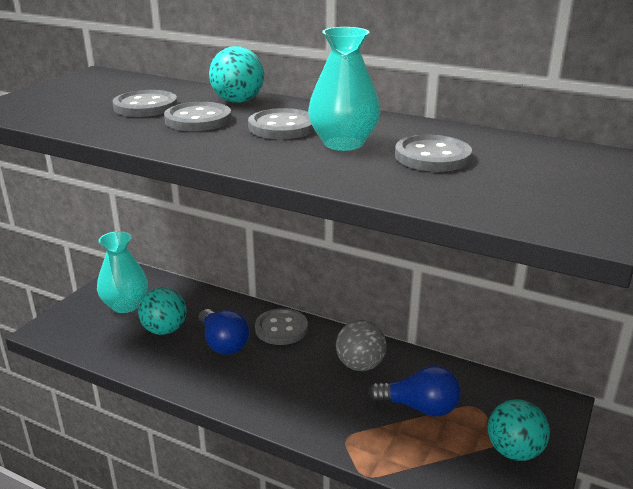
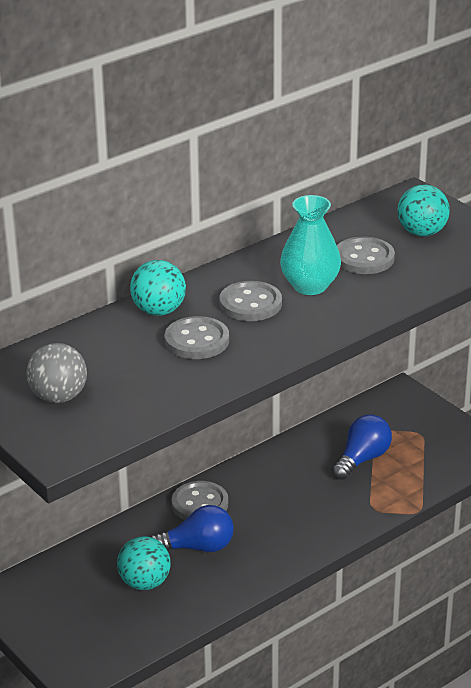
camera: 65 degrees left, 5 degrees up
(125, 305) = (73, 605): turquoise vase -> none
(145, 106) = (132, 362): grey button -> none
(360, 365) = (288, 473): grey ball -> grey ball (58, 397)
(514, 451) = (435, 432): turquoise ball -> turquoise ball (422, 233)

